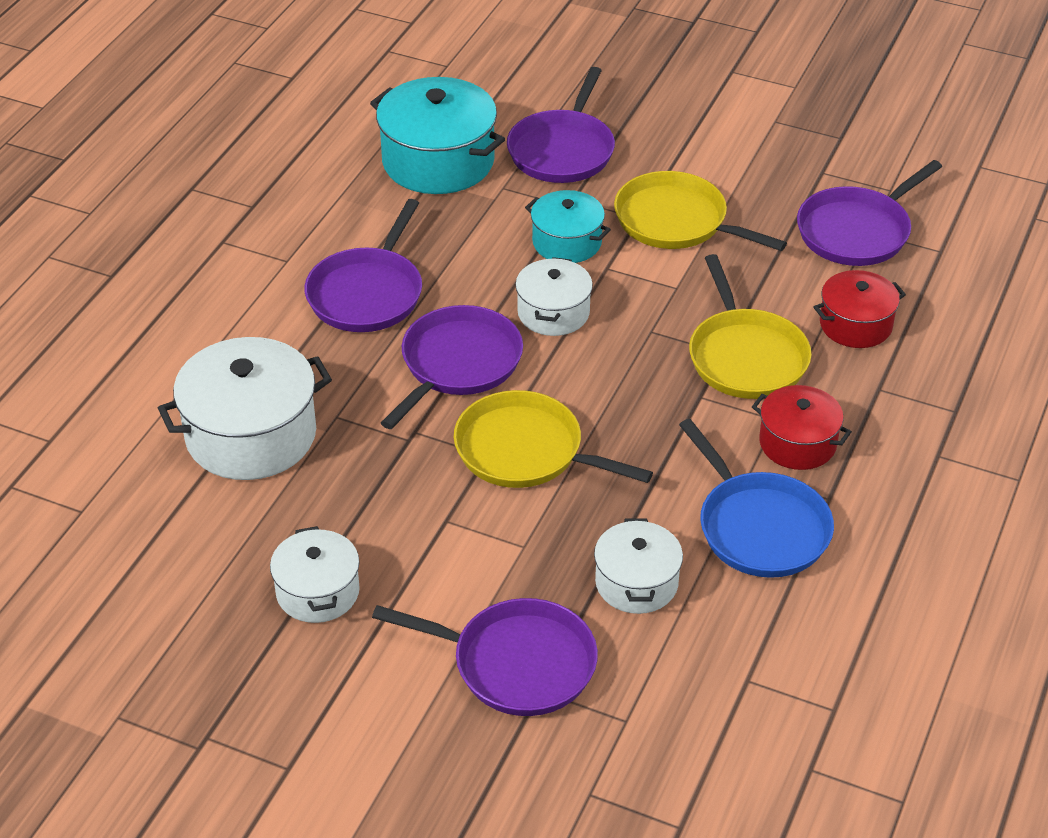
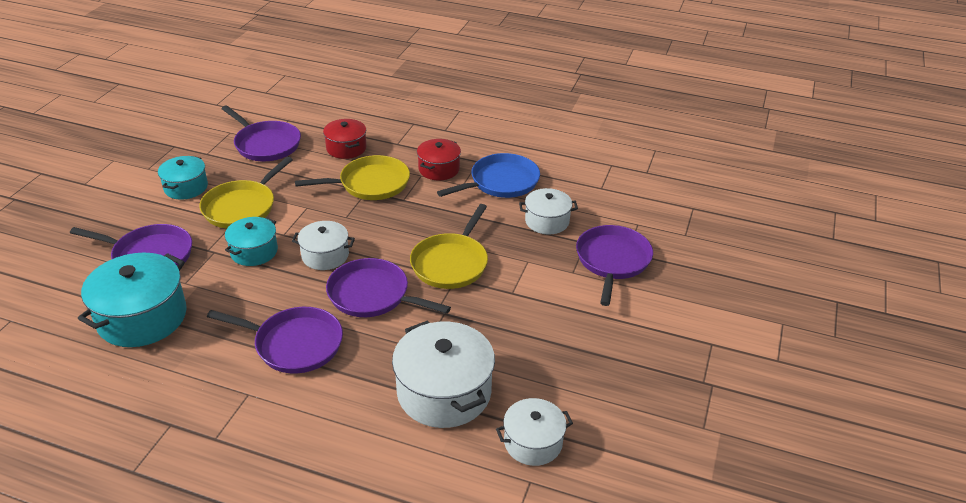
camera: 95 degrees left, 5 degrees down
(318, 592) = (580, 344): white pot -> white pot (533, 442)
(726, 162) = (186, 187): none -> turquoise pot

